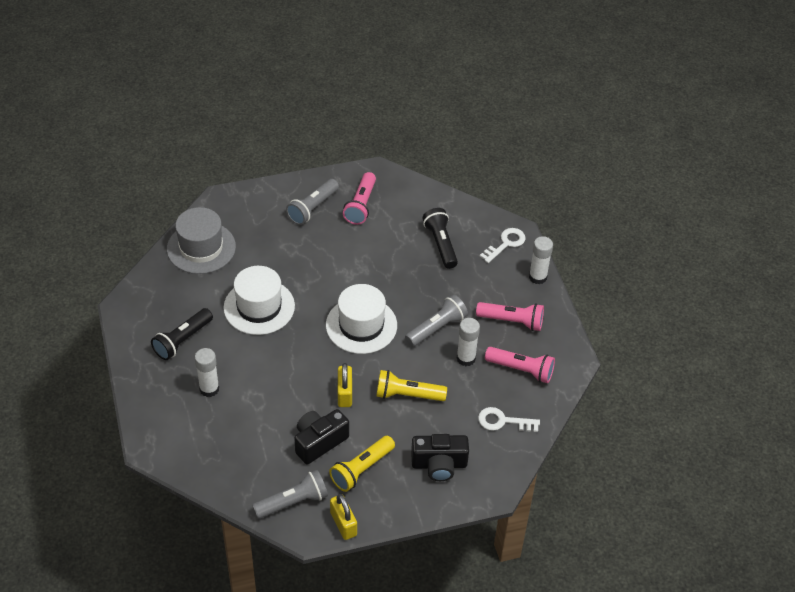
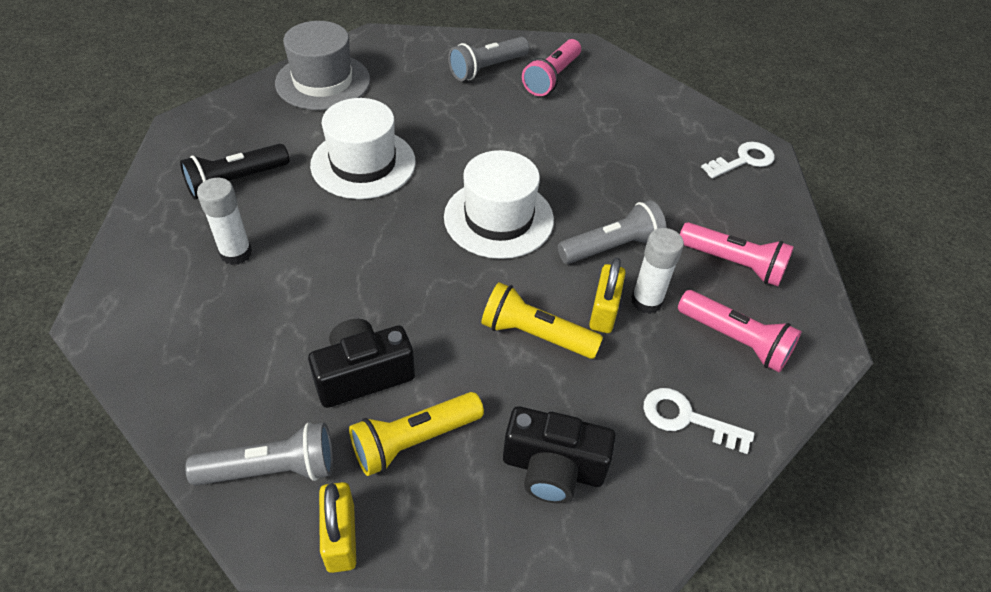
camera: 15 degrees right, 0 degrees up
(344, 393) = (435, 308): yellow padlock -> yellow padlock (604, 311)
(441, 244) = (648, 142): black flashlight -> none
(537, 277) = (784, 212): white glue stick -> none

